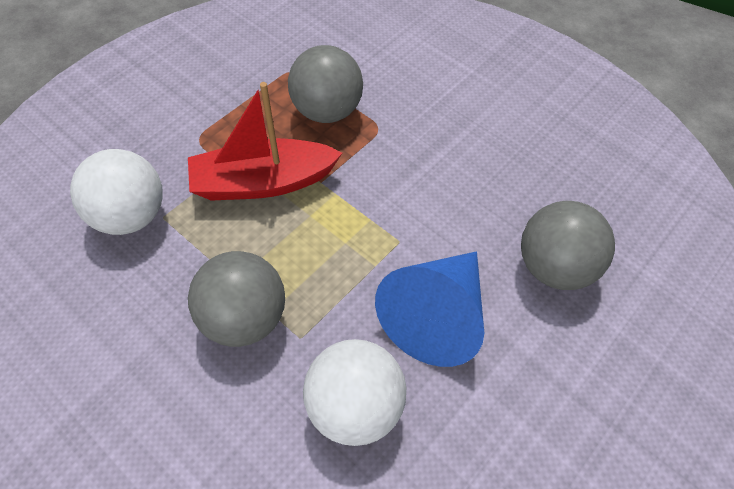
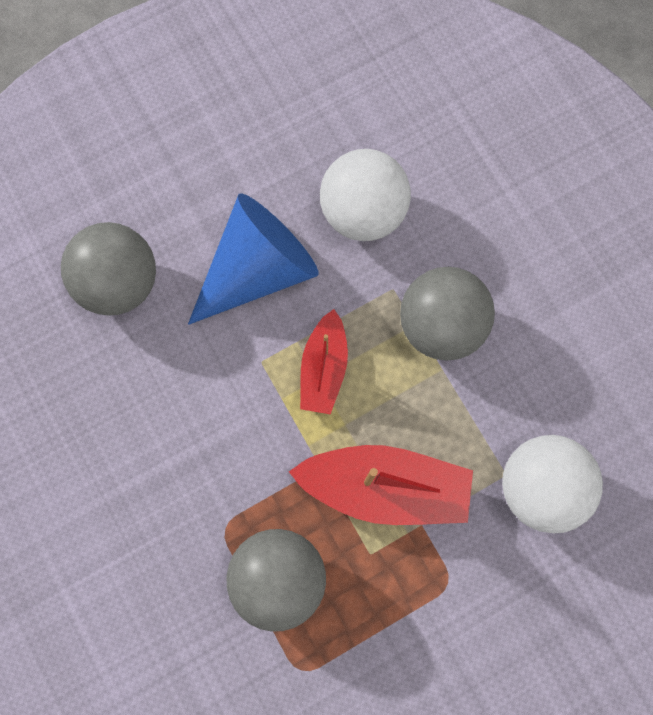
camera: 160 degrees left, 20 degrees up
(343, 251) = (324, 368): none -> red boat

